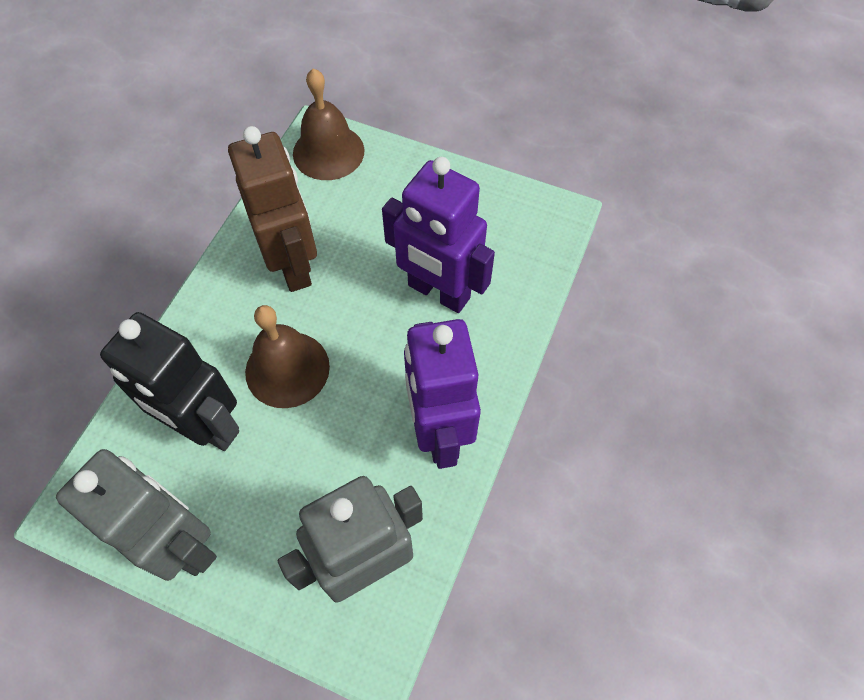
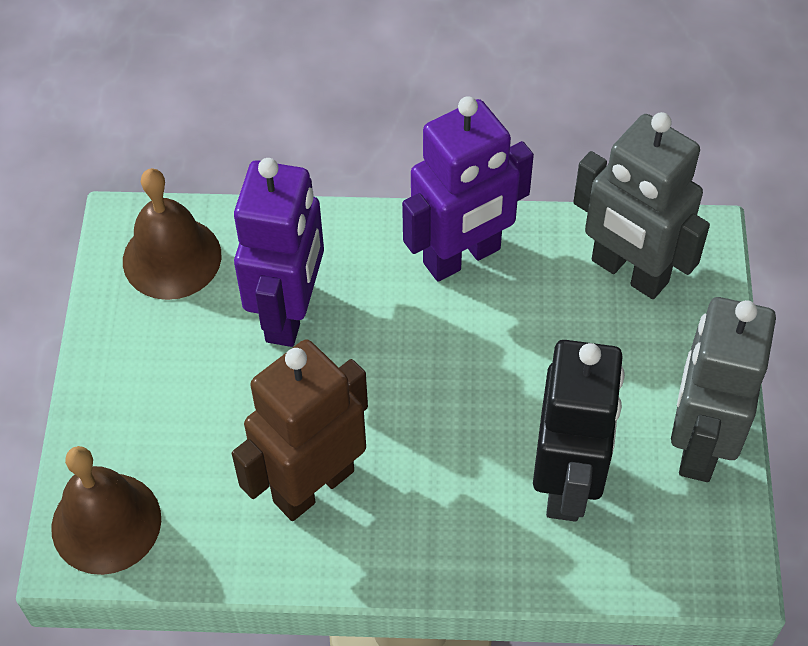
camera: 110 degrees left, 5 degrees down
(287, 369) = (458, 429): brown bell -> brown bell (172, 258)

